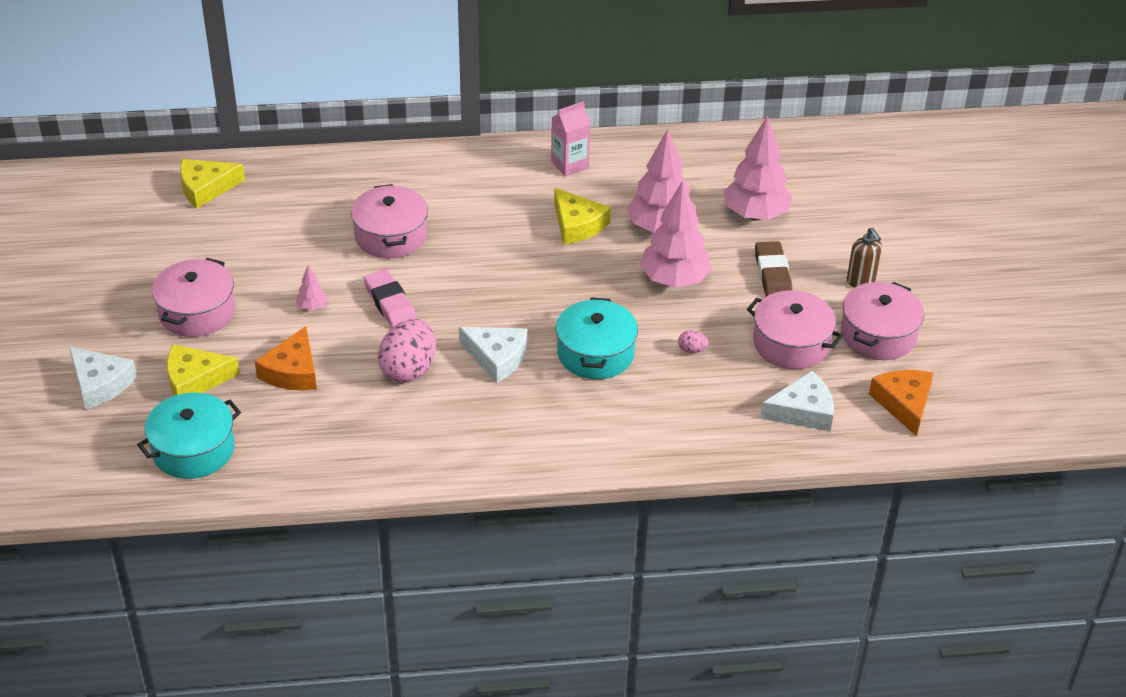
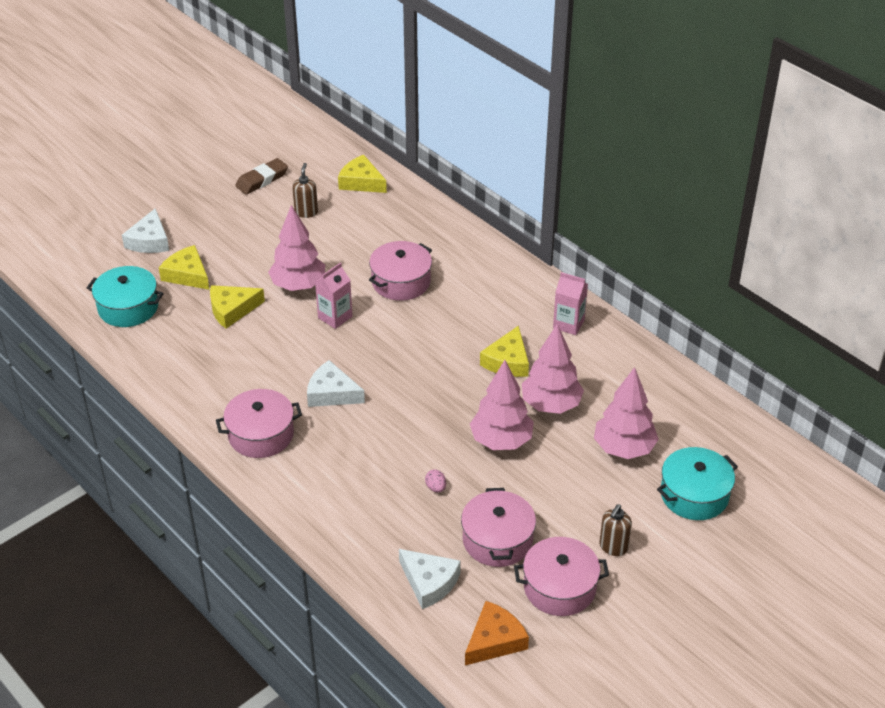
camera: 55 degrees right, 0 degrees up
(197, 312) = (246, 242): pink pot -> pink pot (261, 434)
(204, 247) = (306, 212): none -> brown soap dispenser
(292, 371) = (232, 310): orange cheese -> yellow cheese
(312, 306) = (298, 285): pink tree -> pink tree, size x2.32
(390, 304) = (335, 317): pink eraser -> pink carton
(408, 369) = (281, 359): pink egg -> none
(497, 357) = (332, 393): white cheese -> white cheese turned 120 degrees clockwise
(595, 353) = (383, 439): turquoise pot -> turquoise pot (694, 495)
(772, 275) = (565, 492): brown eraser -> brown eraser (262, 180)

